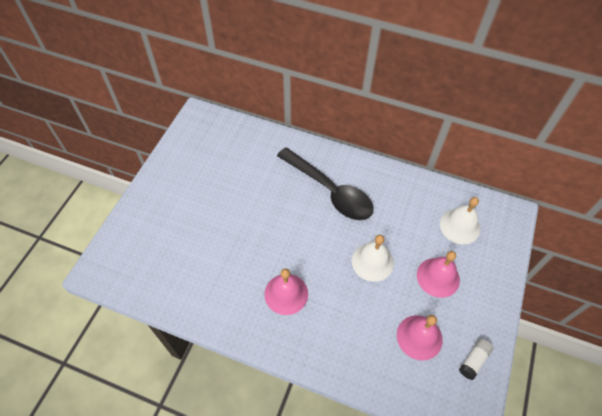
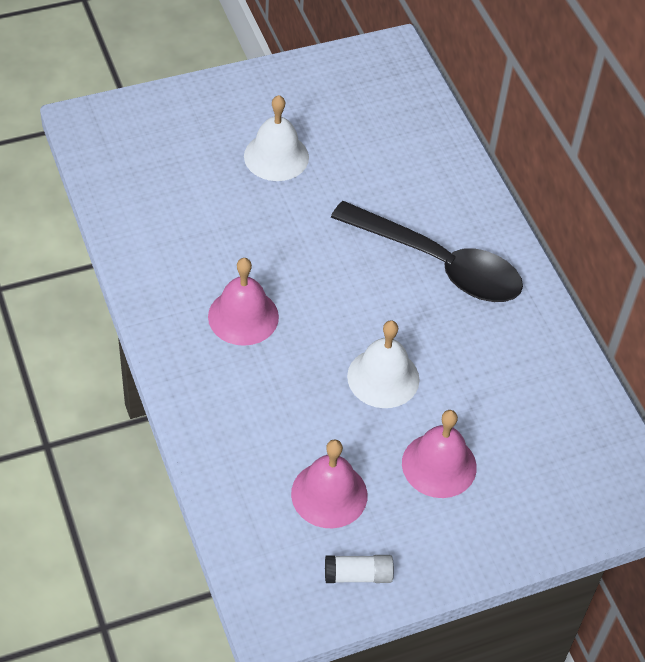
camera: 45 degrees right, 5 degrees down
(330, 191) = (438, 264): black spoon -> black spoon turned 60 degrees counterclockwise
(460, 226) = (549, 445): white bell -> white bell (276, 156)

